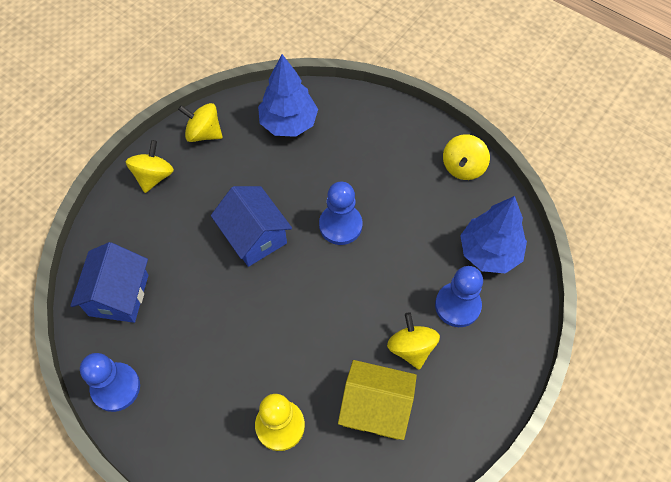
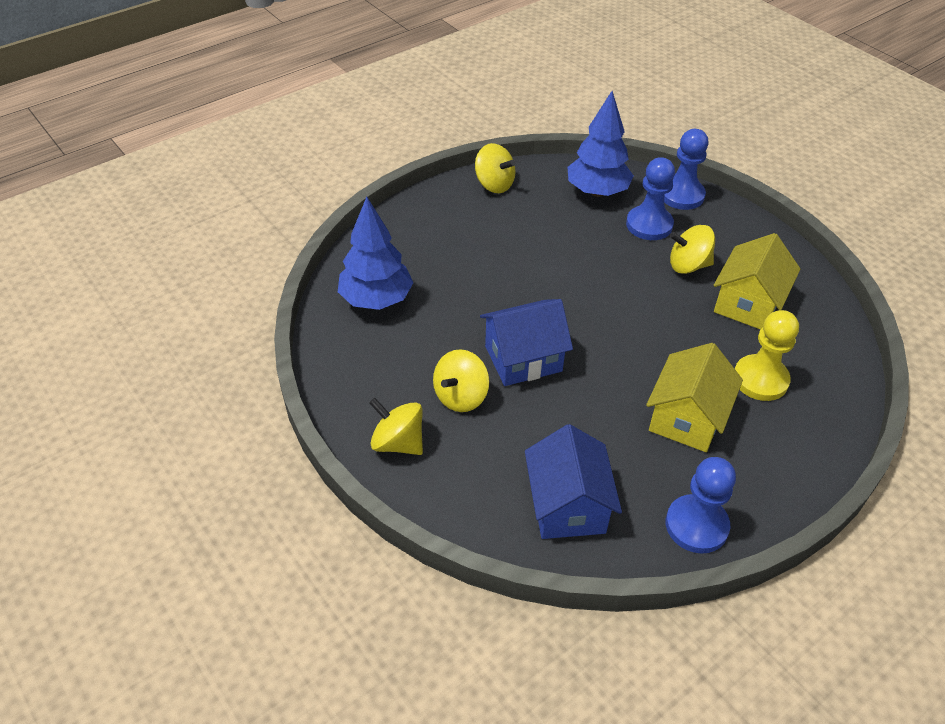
camera: 75 degrees left, 15 degrees down
(119, 295) = (567, 505): blue house -> blue house turned 60 degrees clockwise
(204, 133) = (353, 380): yellow spinning top -> yellow spinning top (461, 396)
(220, 368) = (687, 418): none -> yellow house
(340, 225) = (532, 285): blue pawn -> blue pawn (681, 195)

